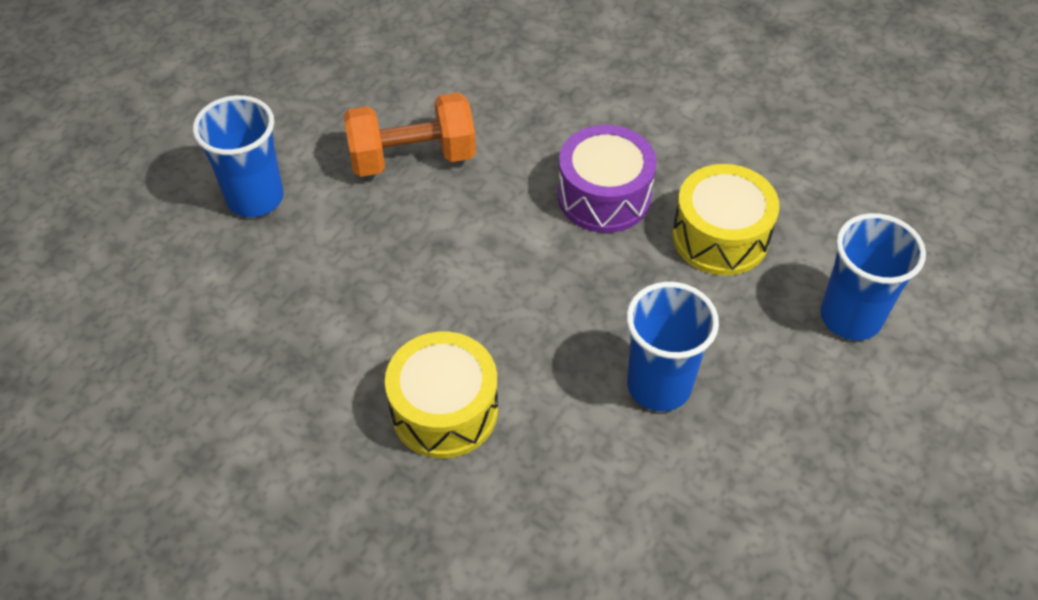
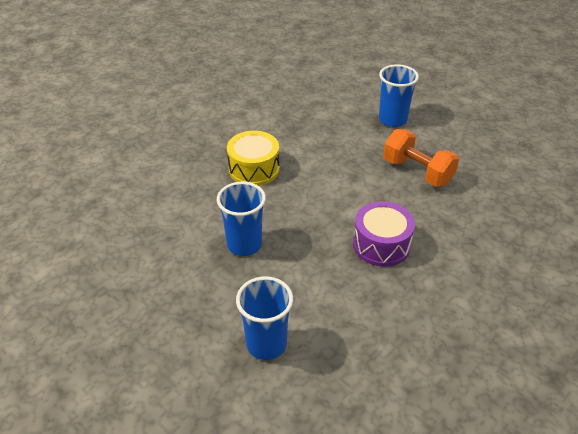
camera: 100 degrees right, 10 degrees down
(412, 157) = (417, 172): orange dumbbell -> orange dumbbell turned 45 degrees counterclockwise
(720, 237) = (342, 293): yellow drum -> none

